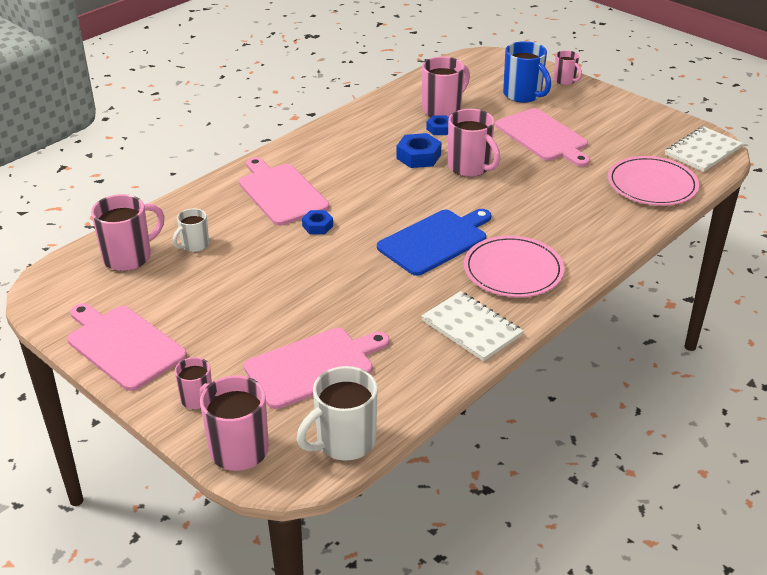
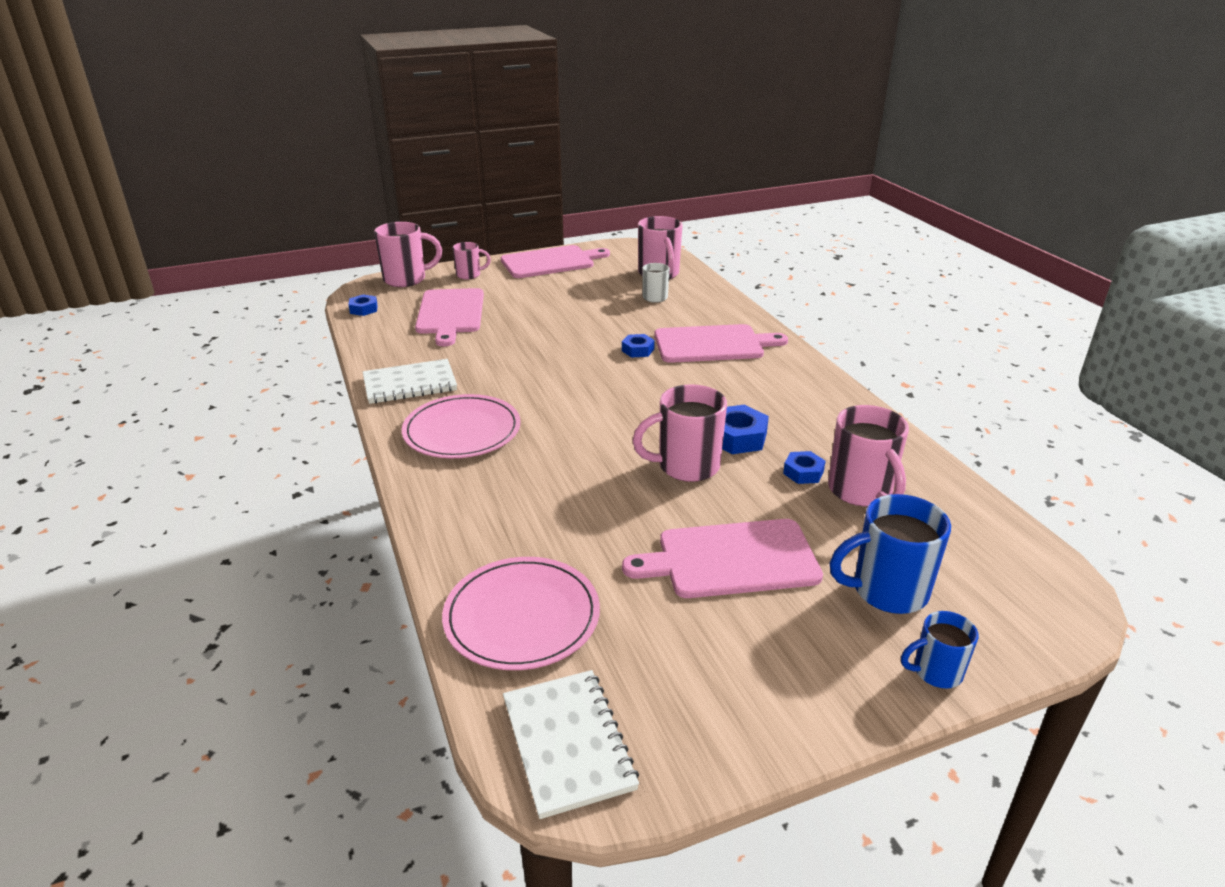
camera: 115 degrees right, 5 degrees down
(344, 442) = (364, 309): white mug -> blue nut
(435, 241) = (556, 402): blue cutting board -> none
(565, 81) = (936, 672): pink mug -> blue mug

